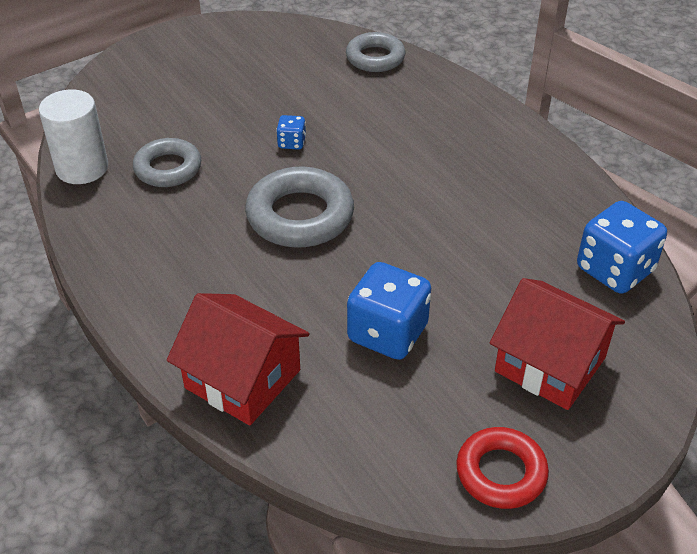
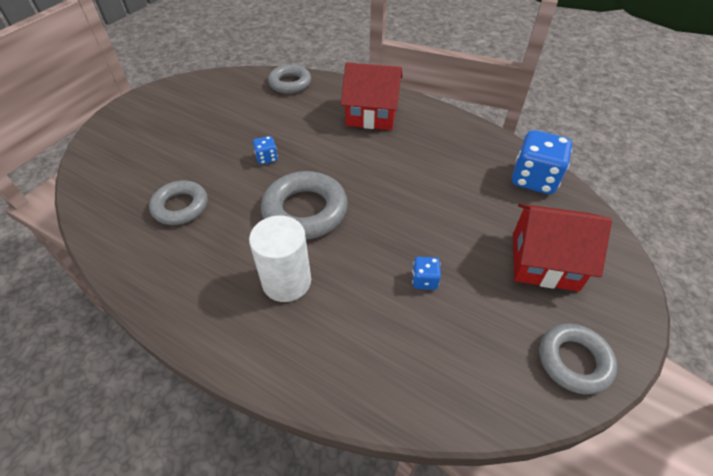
camera: 25 degrees left, 5 degrees up
(82, 168) = (106, 229): white cylinder -> white cylinder (286, 281)
(242, 379) = (340, 365): red house -> red house (371, 114)
(387, 333) = (424, 280): blue dice -> blue dice, size x0.48
(501, 473) = (574, 361): red ring -> grey ring

